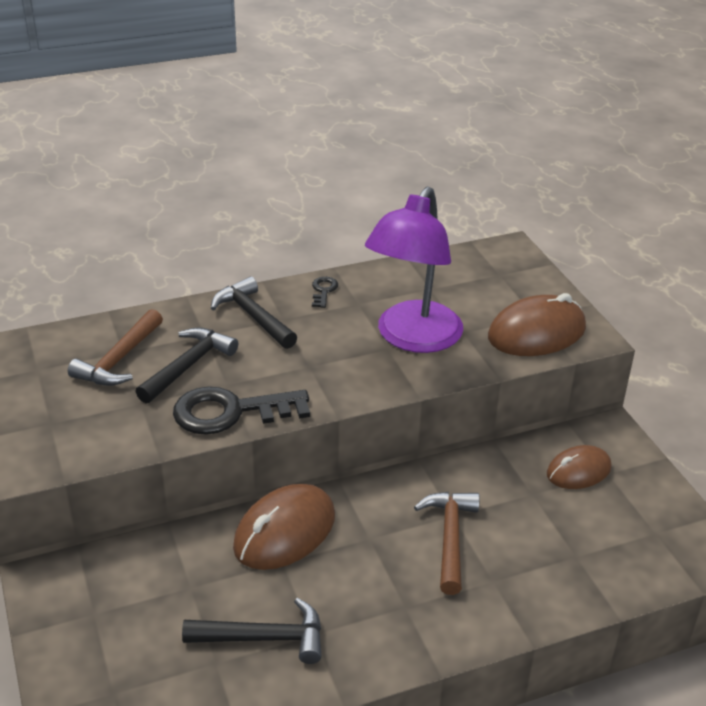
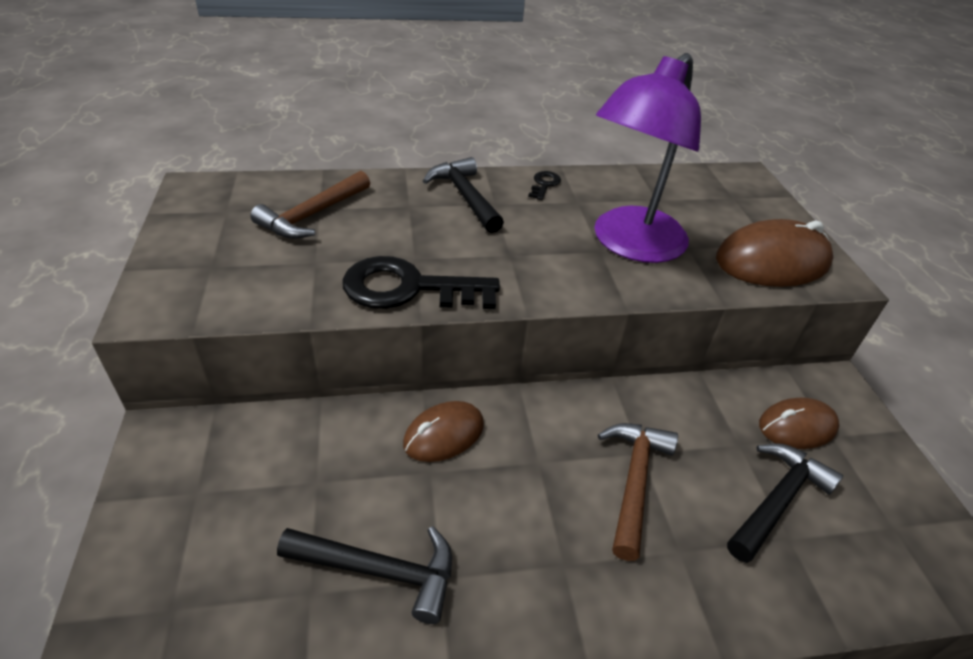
camera: 10 degrees right, 5 degrees up
(188, 366) = (380, 233): black hammer -> black hammer (777, 501)
(285, 532) = (444, 434): brown mouse -> brown mouse, size x0.64

